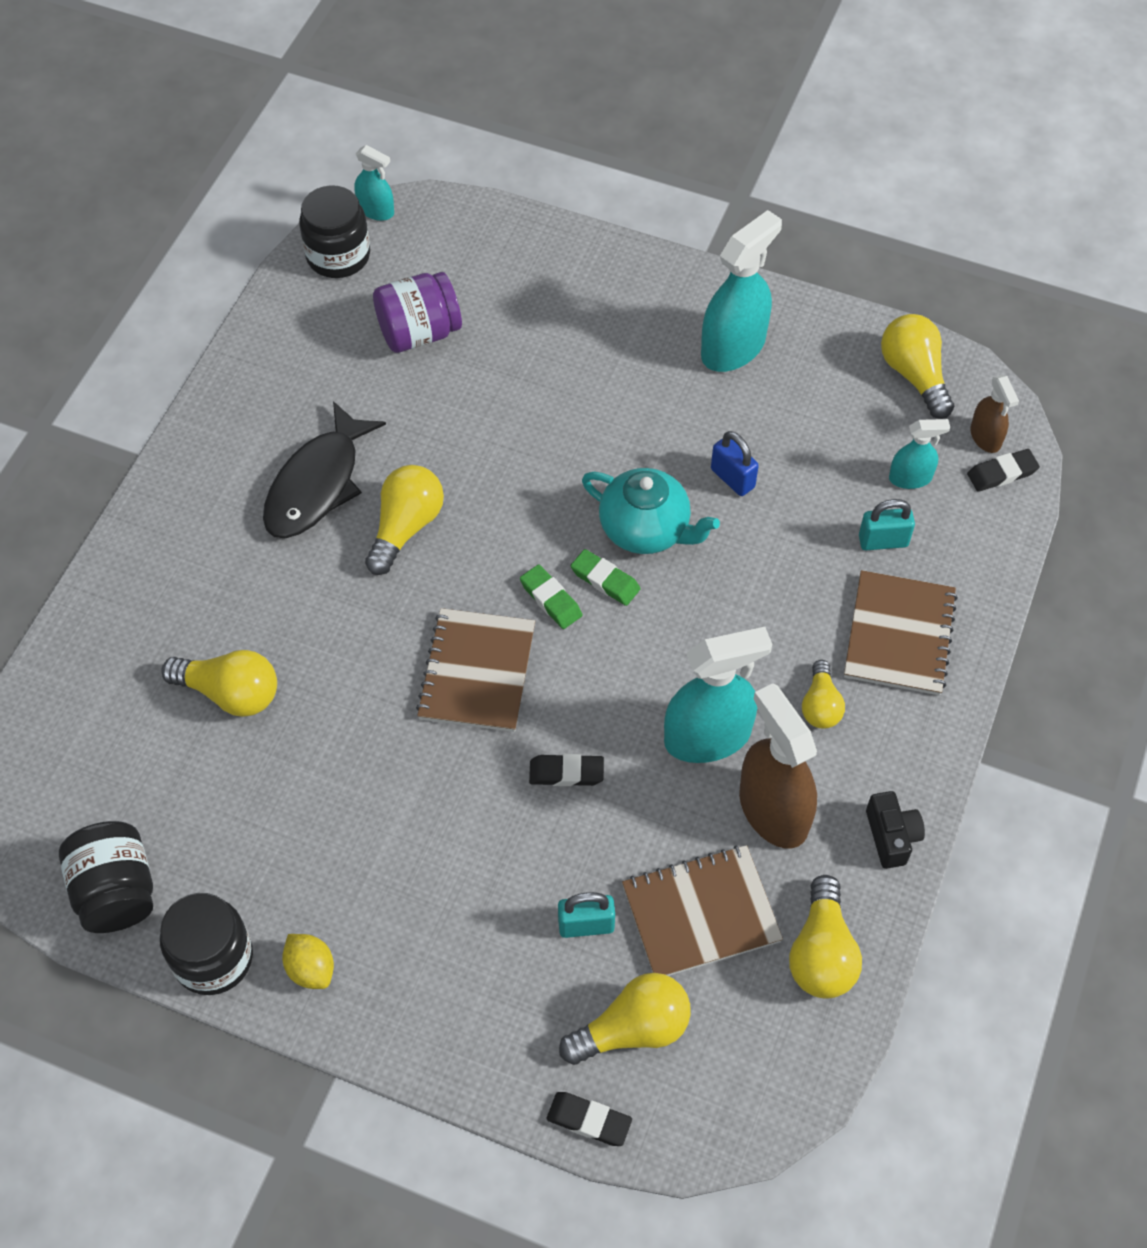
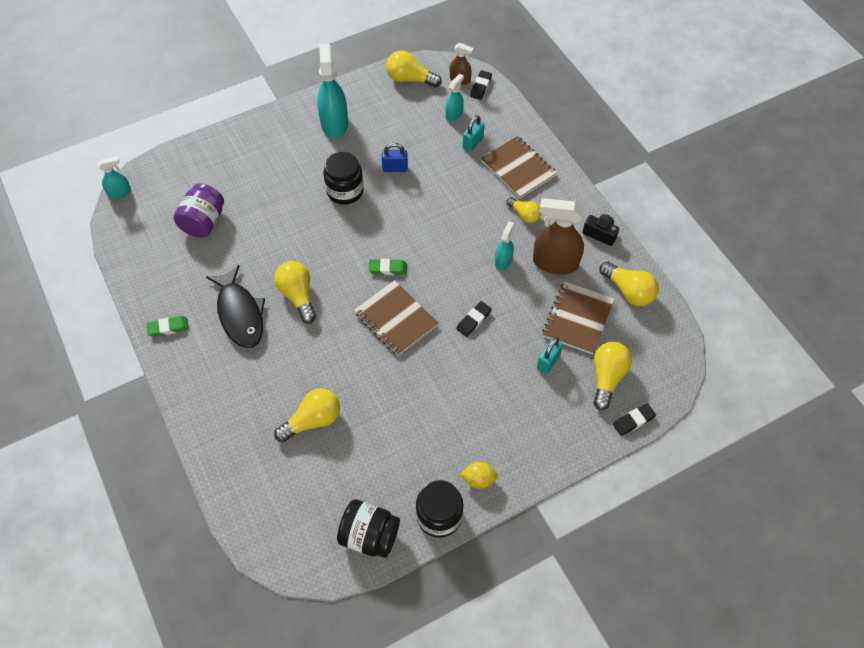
camera: 50 degrees left, 0 degrees up
(338, 256) = (127, 223): black jar -> black jar (345, 191)
(605, 580) = (398, 244): green eraser -> green eraser (168, 328)
(646, 529) = (388, 213): turquoise teapot -> none
(708, 737) = (503, 261): turquoise spray bottle -> turquoise spray bottle, size x0.53

